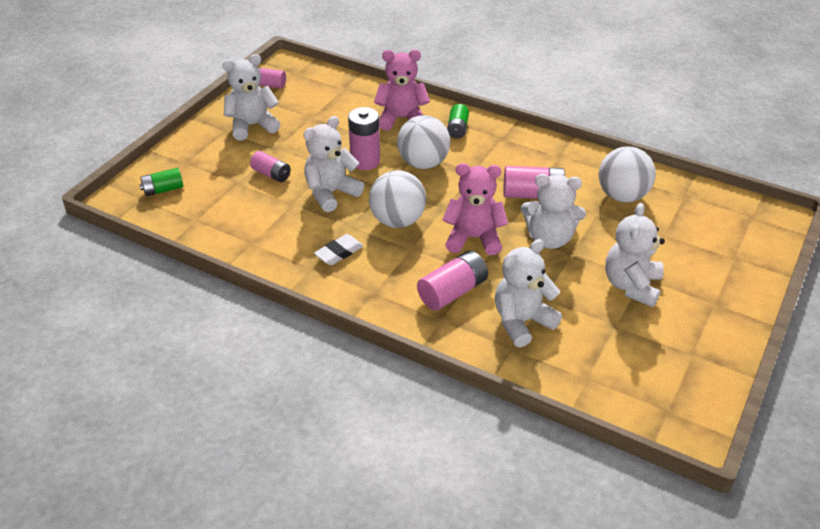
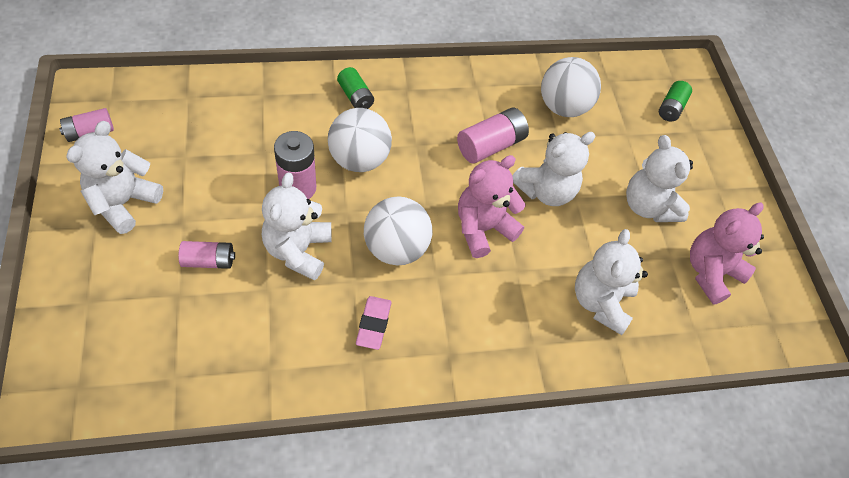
camera: 45 degrees left, 15 degrees up
(163, 190) = (93, 357): green battery -> green battery (671, 108)
(339, 253) = (373, 324): white eraser -> pink eraser
(401, 118) = (288, 110): pink teddy bear -> pink teddy bear (710, 272)
(452, 292) = (517, 305): pink battery -> none

